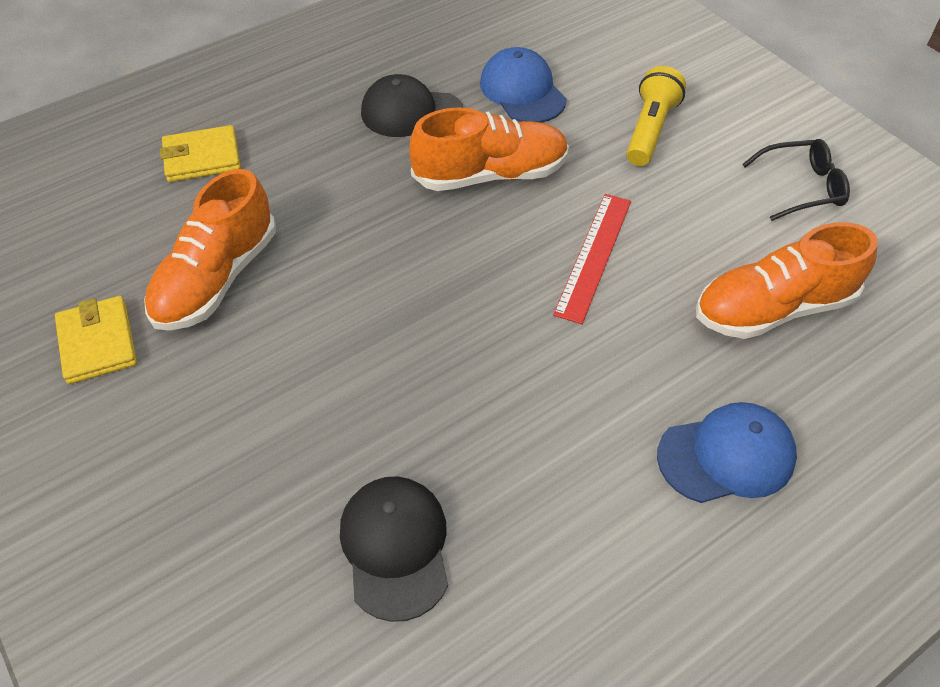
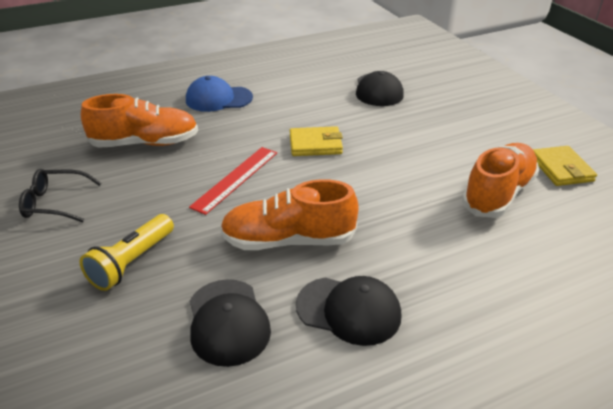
camera: 170 degrees left, 15 degrees down
(202, 158) = (550, 287): yellow wallet -> yellow wallet (315, 144)
(522, 91) = (228, 322): blue cap -> black cap

